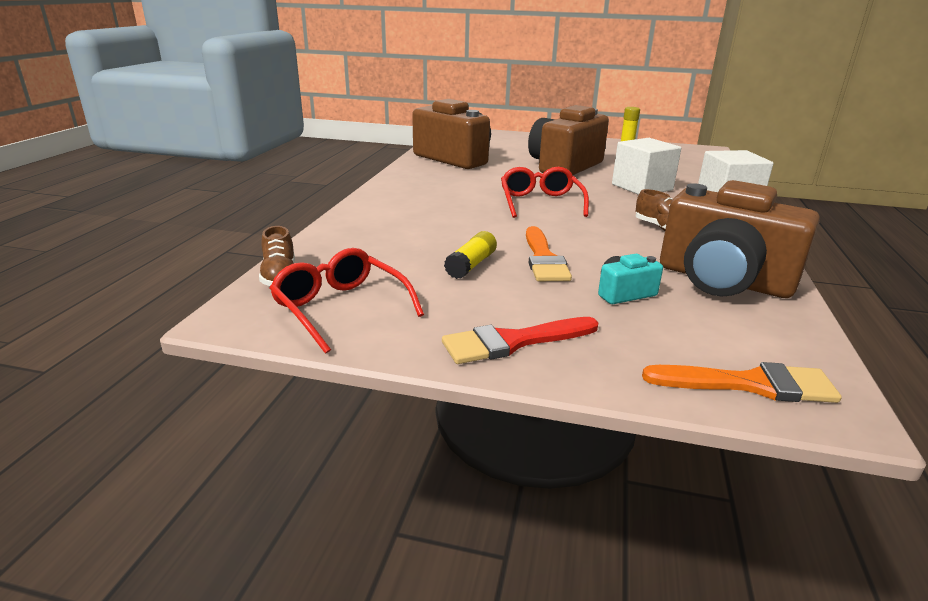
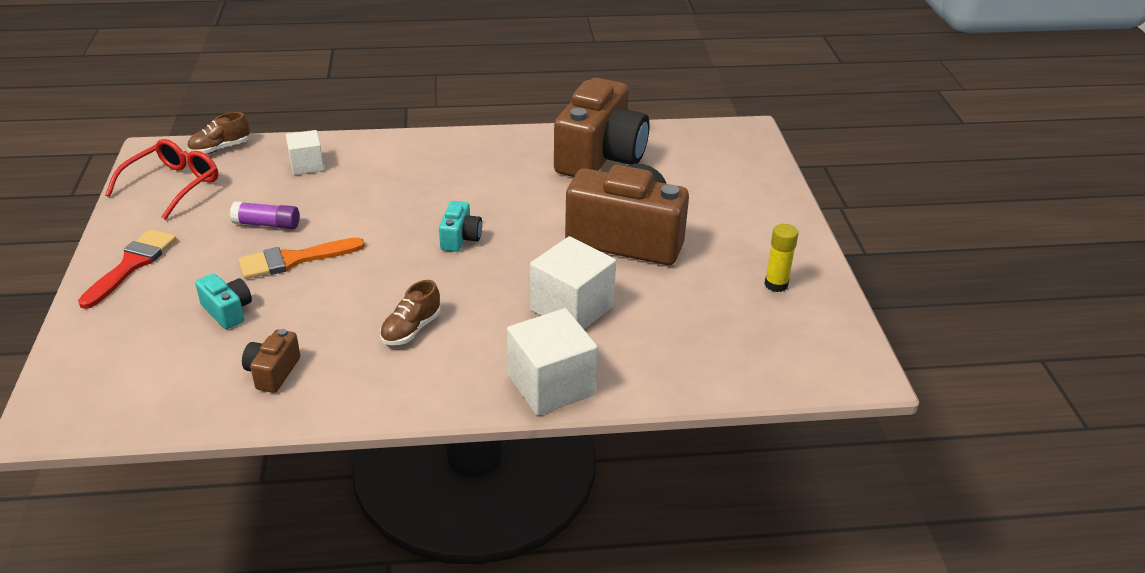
camera: 70 degrees right, 10 degrees up
(369, 240) = (307, 165): none -> white cube
(471, 265) = (267, 224): yellow glue stick -> purple glue stick
(513, 342) = (131, 265): red brush -> red brush turned 60 degrees clockwise
(540, 202) = (460, 238): red glasses -> turquoise camera
(723, 280) = (273, 372): brown camera -> brown camera, size x0.43
(749, 384) = (78, 379): orange brush -> none

